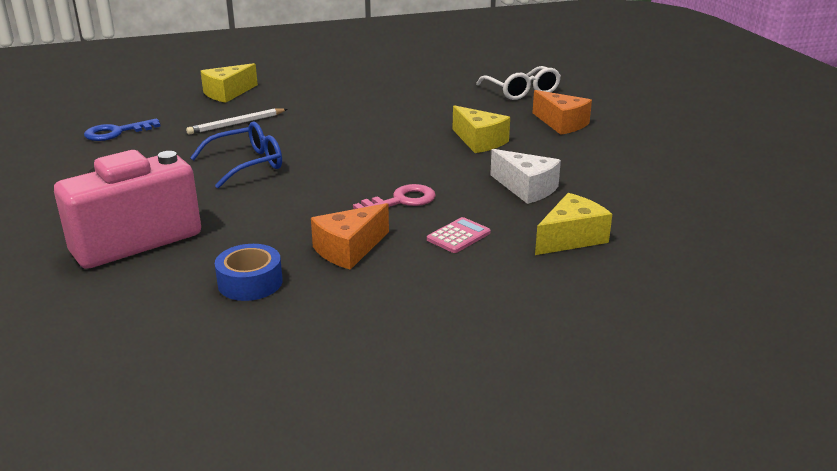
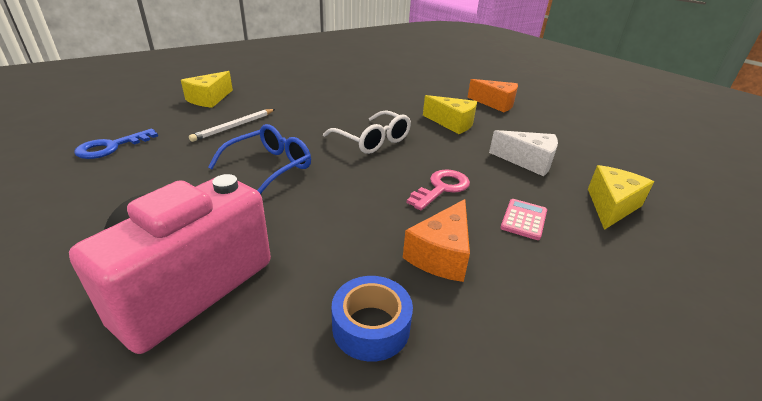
camera: 20 degrees left, 5 degrees up
(522, 91) = (444, 82): white glasses -> white glasses (373, 141)

